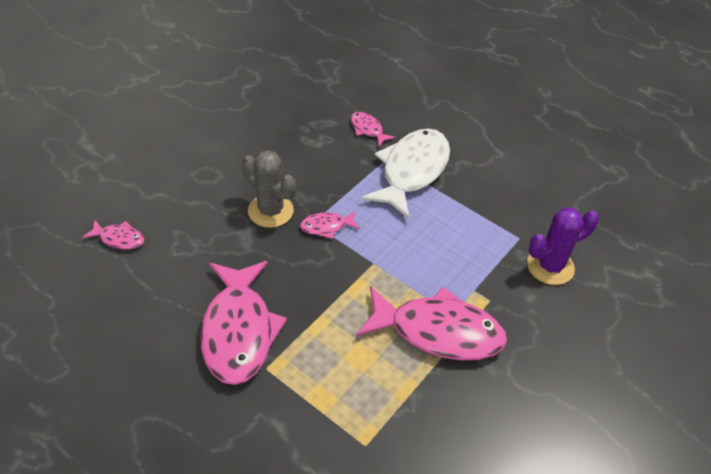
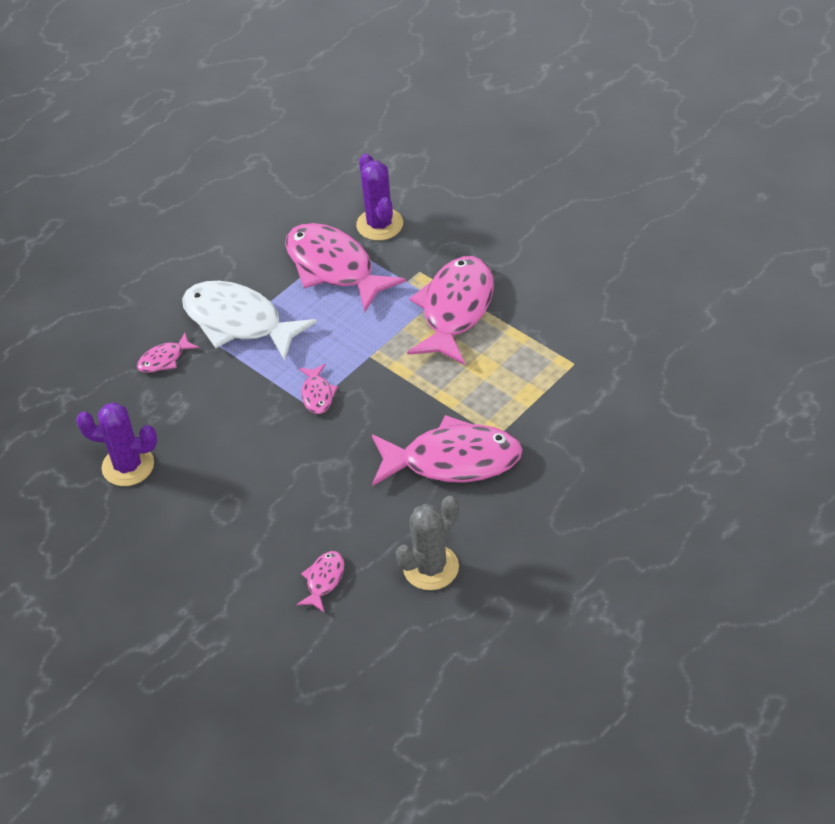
camera: 80 degrees left, 0 degrees up
(257, 117) = (128, 466): none -> purple cactus
(270, 211) = (290, 444): grey cactus -> grey cactus (431, 567)
(486, 233) = (334, 267): none -> pink fish

